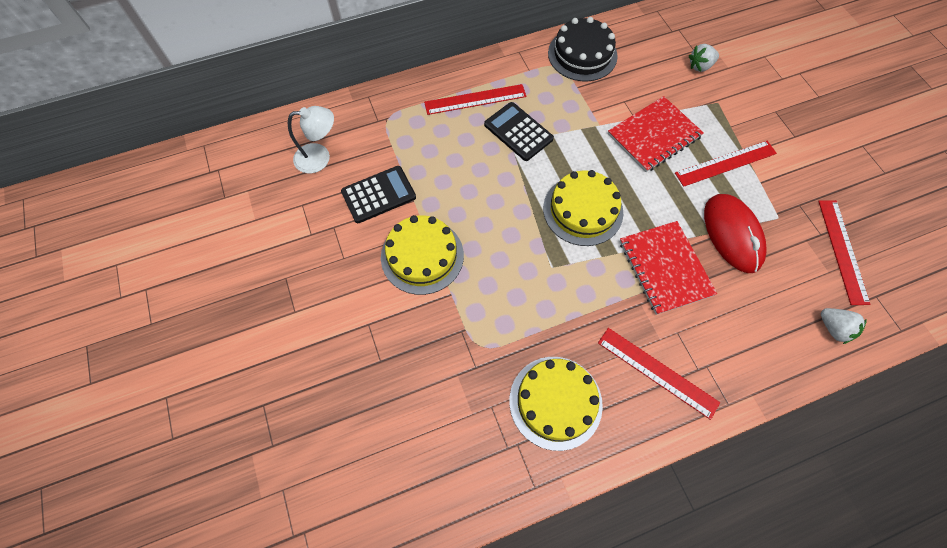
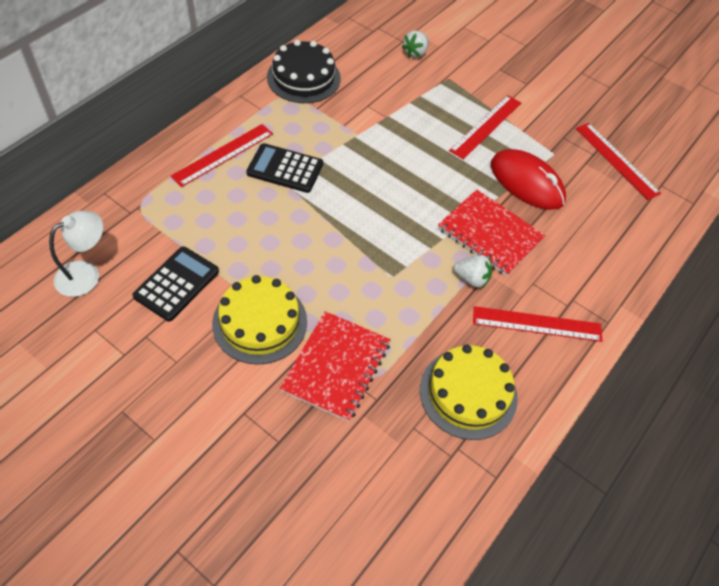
camera: 35 degrees left, 10 degrees down
(583, 210) = (389, 215): yellow cake -> none
(654, 135) = (412, 125): red notebook -> red notebook (336, 366)
(833, 328) = (647, 224): white strawberry -> white strawberry (472, 278)

